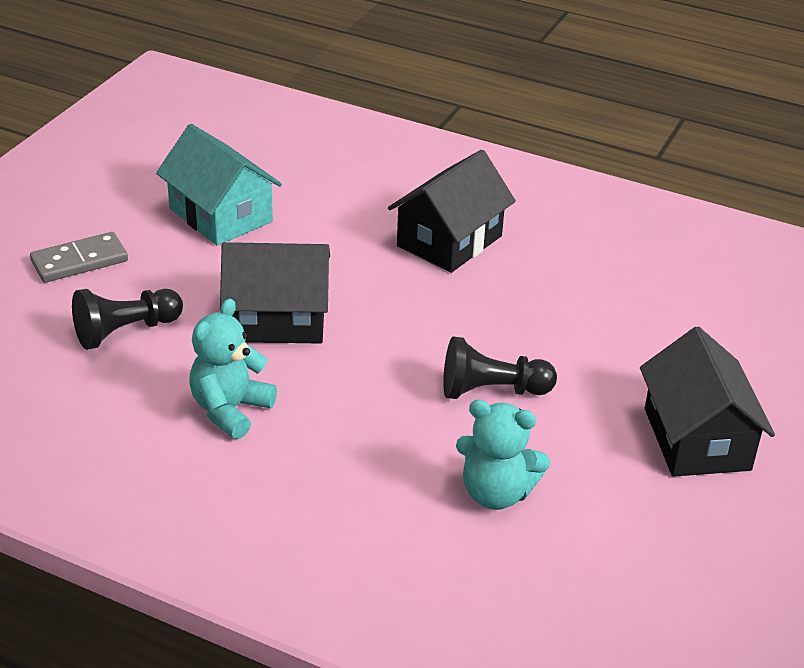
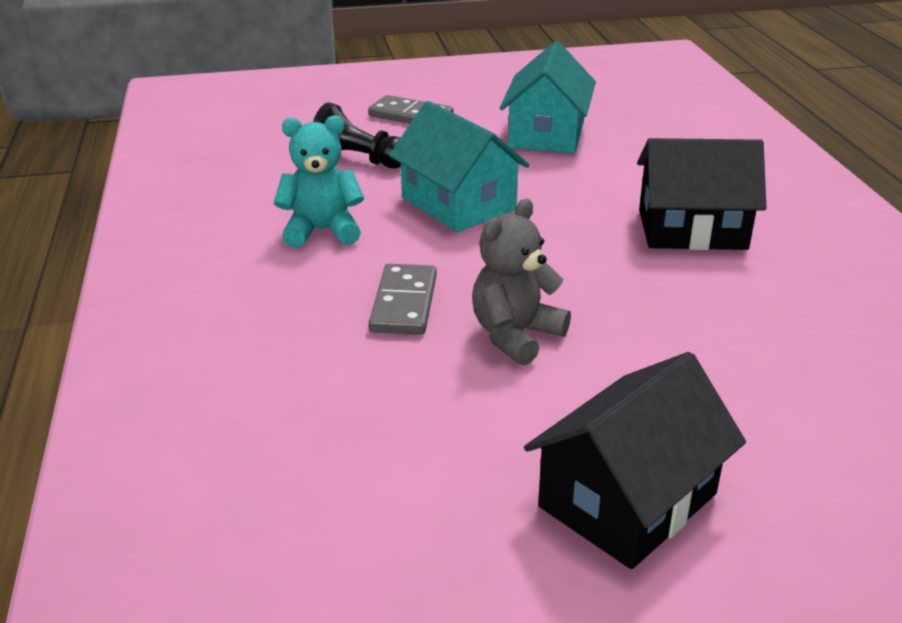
camera: 55 degrees right, 5 degrees down
(277, 319) = (458, 204): black house -> turquoise house
(393, 420) = (404, 303): none -> grey domino
(491, 391) = (515, 335): black pawn -> grey teddy bear
(496, 493) = (371, 398): turquoise teddy bear -> none

